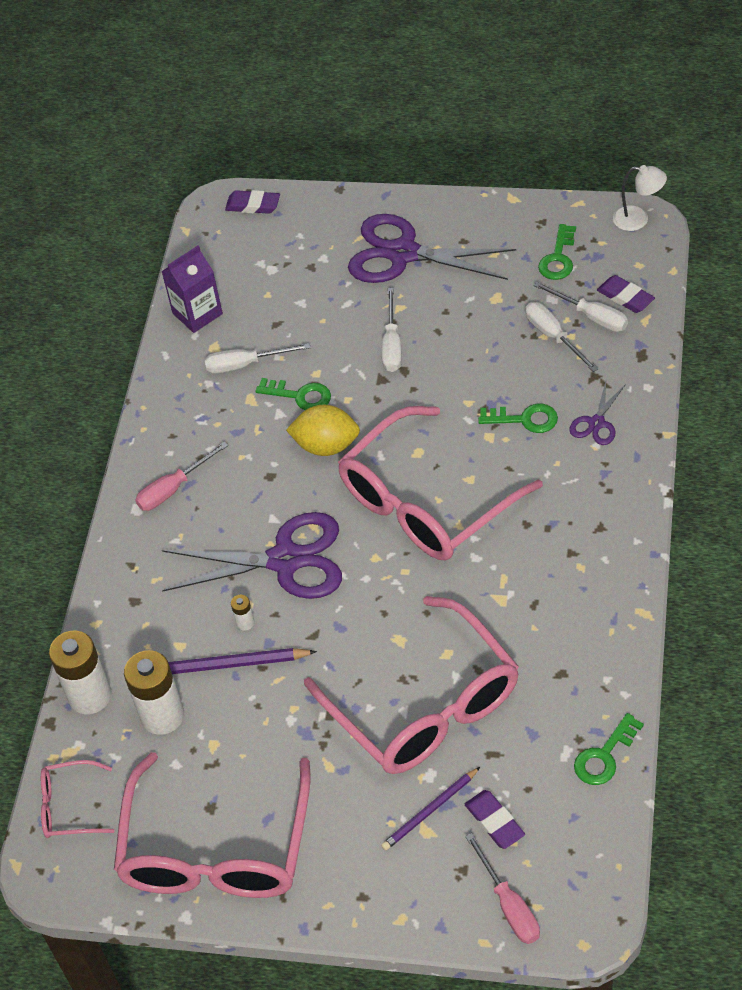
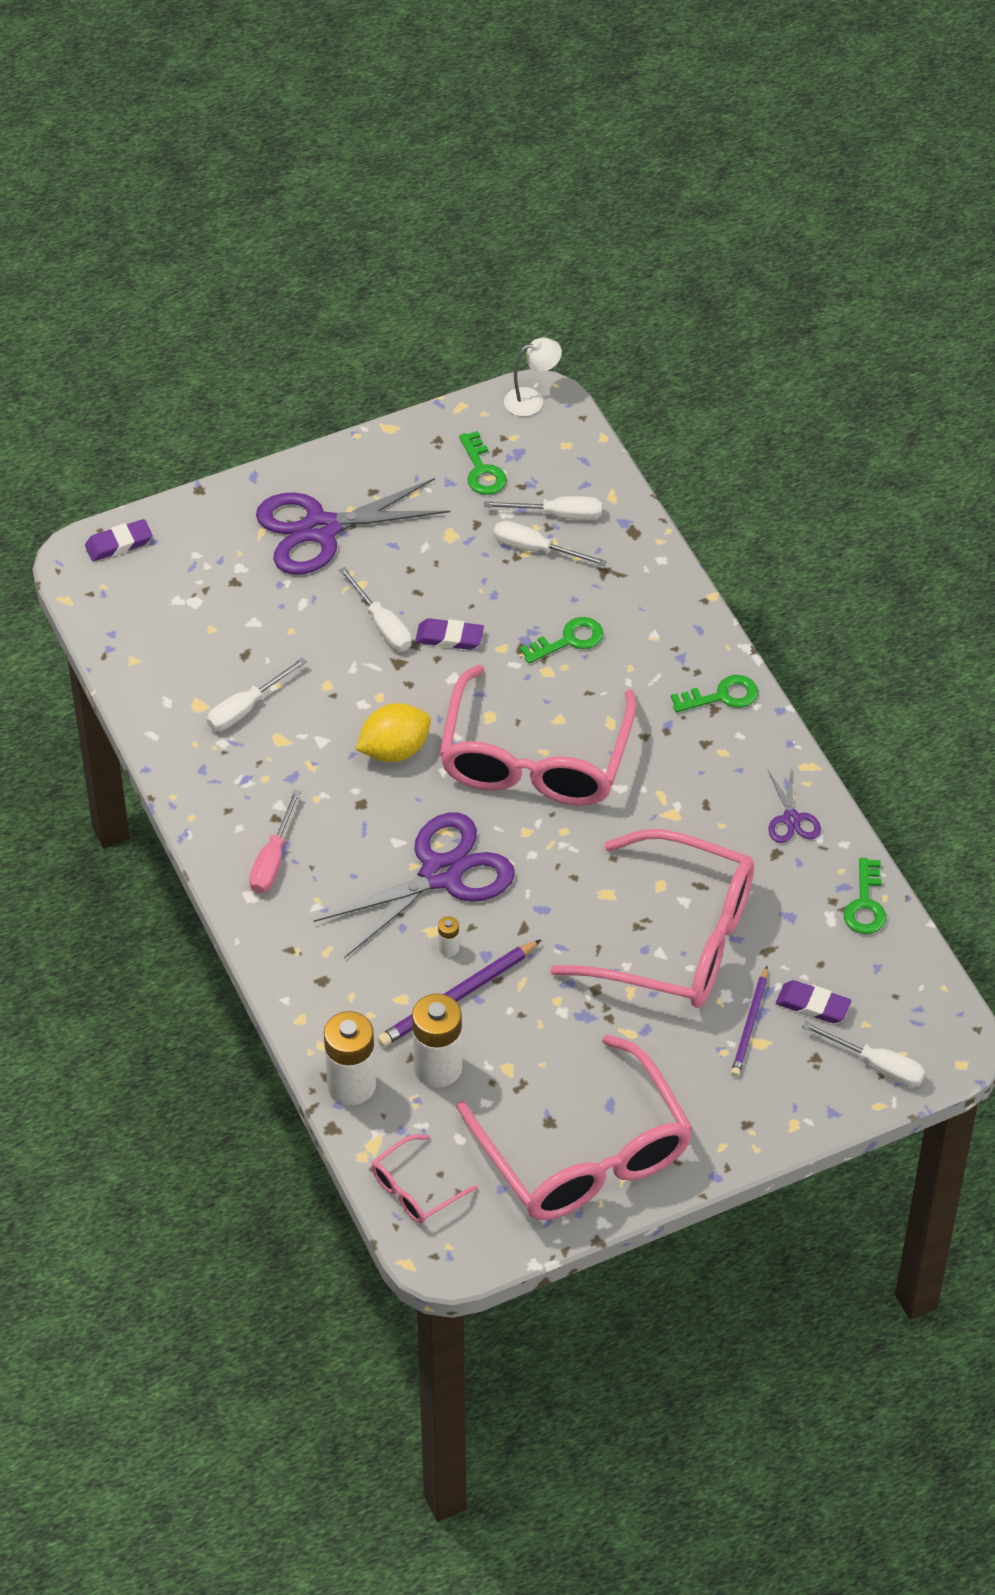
camera: 40 degrees left, 0 degrees up
(197, 313) = (152, 679): purple carton -> none
(300, 396) = (328, 714): green key -> green key (722, 696)
(509, 905) = (876, 1065): pink screwdriver -> white screwdriver
(596, 423) = (639, 614): purple scissors -> purple scissors (791, 819)
(625, 297) = (576, 482): purple eraser -> purple eraser (449, 637)

